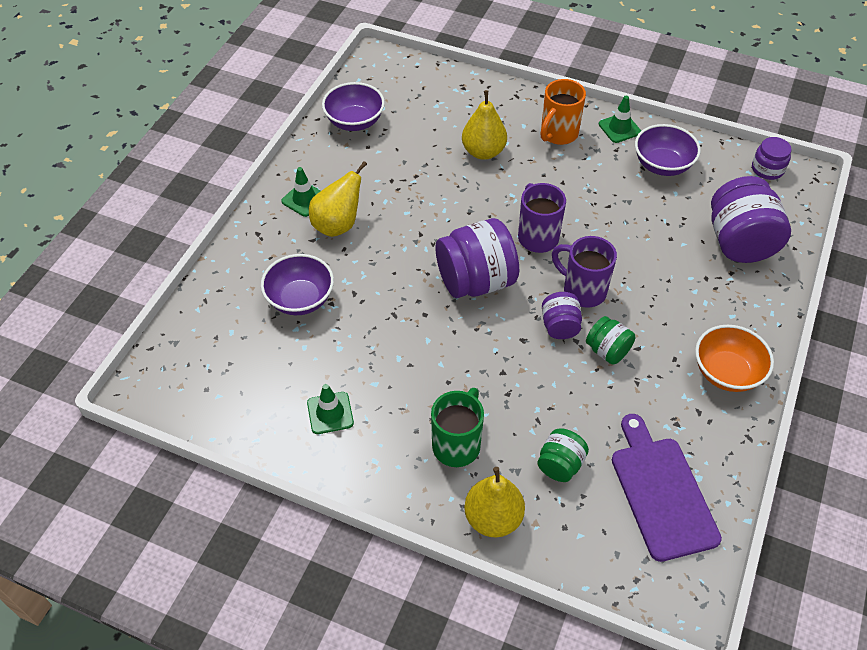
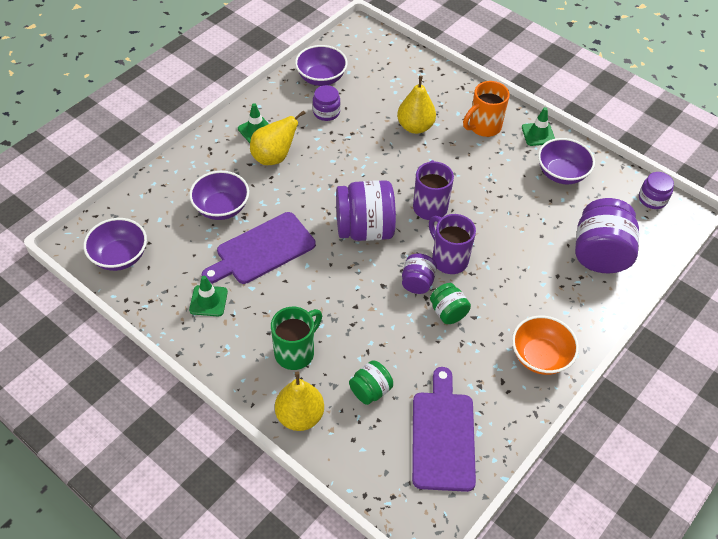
camera: 15 degrees right, 0 degrees up
(201, 389) = (120, 256): none -> purple bowl
(368, 336) = (262, 250): none -> purple cutting board
(377, 159) = (326, 112): none -> purple jar

